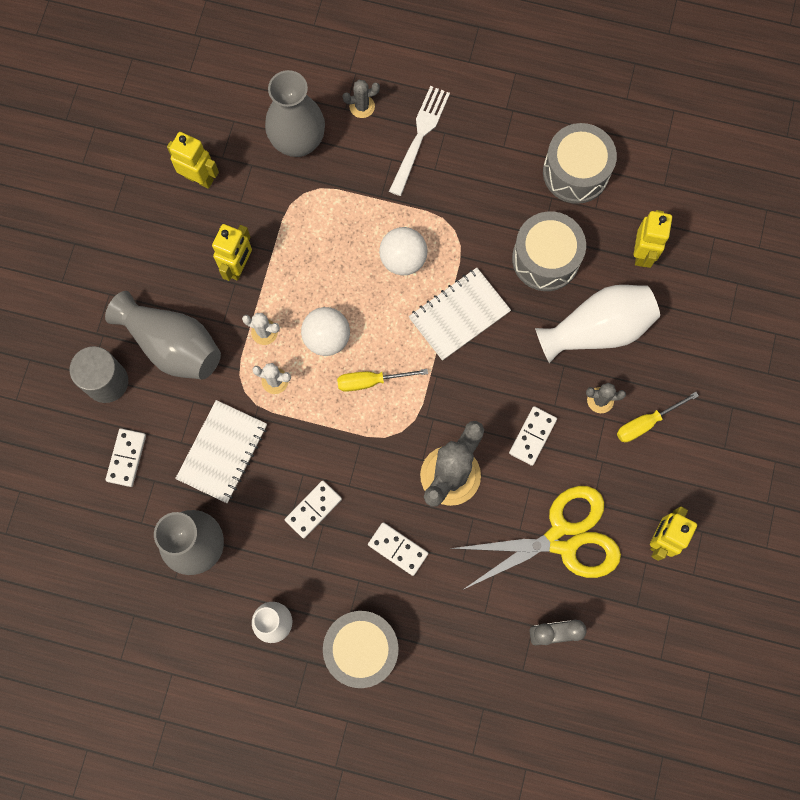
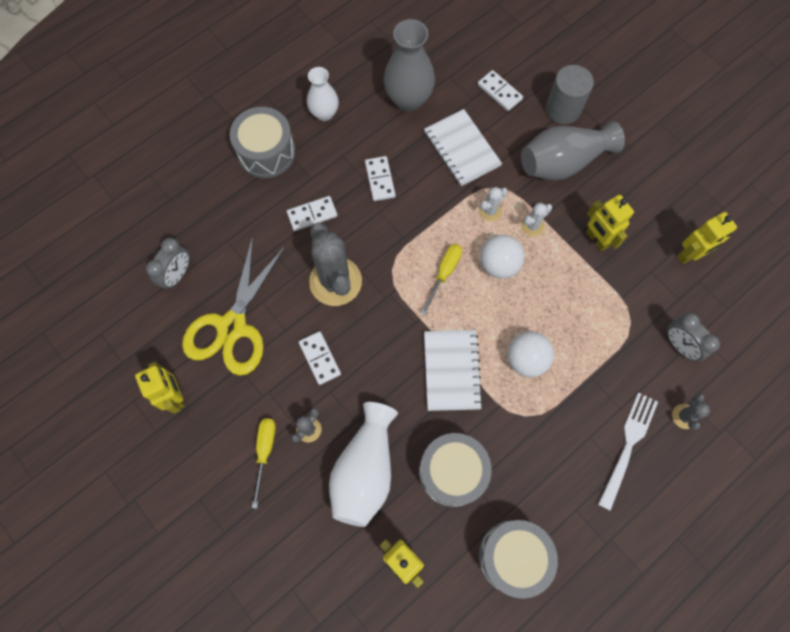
camera: 125 degrees right, 5 degrees down
(298, 142) = (679, 345): grey vase -> grey clock
(419, 136) = (628, 445): white fork -> white fork turned 120 degrees counterclockwise

